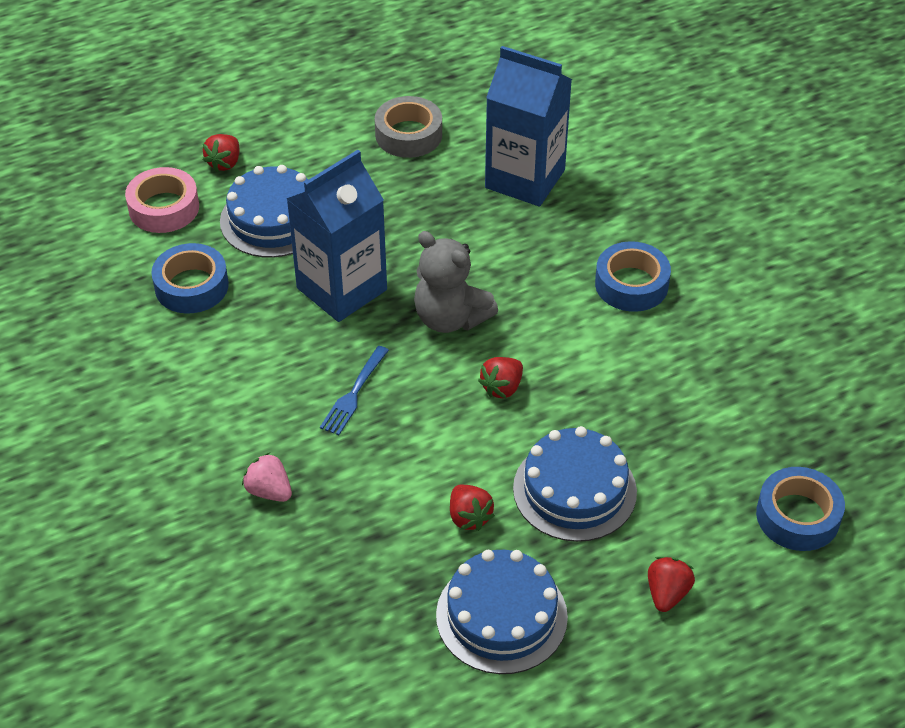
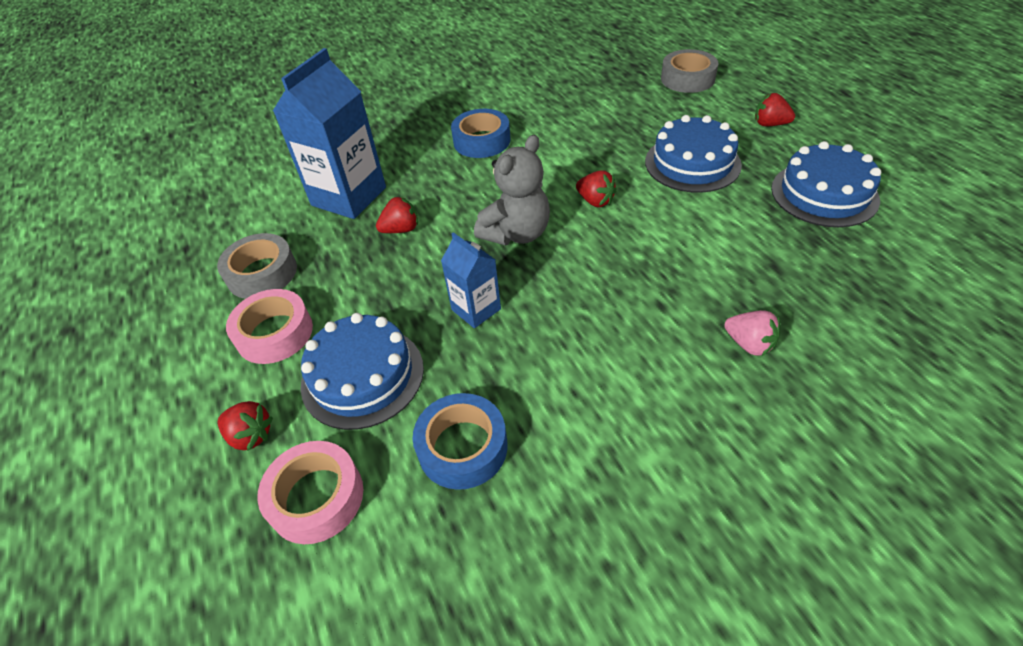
camera: 85 degrees left, 0 degrees up
(269, 491) = (749, 344): pink strawberry -> pink strawberry turned 90 degrees counterclockwise
(330, 157) = (274, 333): none -> pink tape
(342, 289) = (476, 309): blue carton -> blue carton, size x0.54
(354, 393) = (613, 291): blue fork -> none
(469, 517) = (736, 213): red strawberry -> red strawberry (401, 229)
(797, 516) = (687, 79): blue tape -> grey tape

